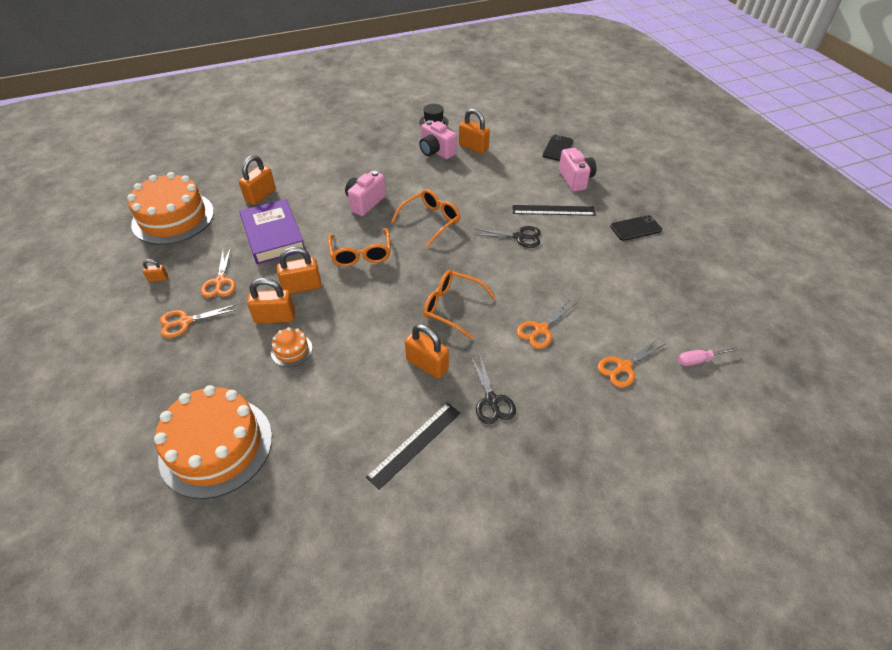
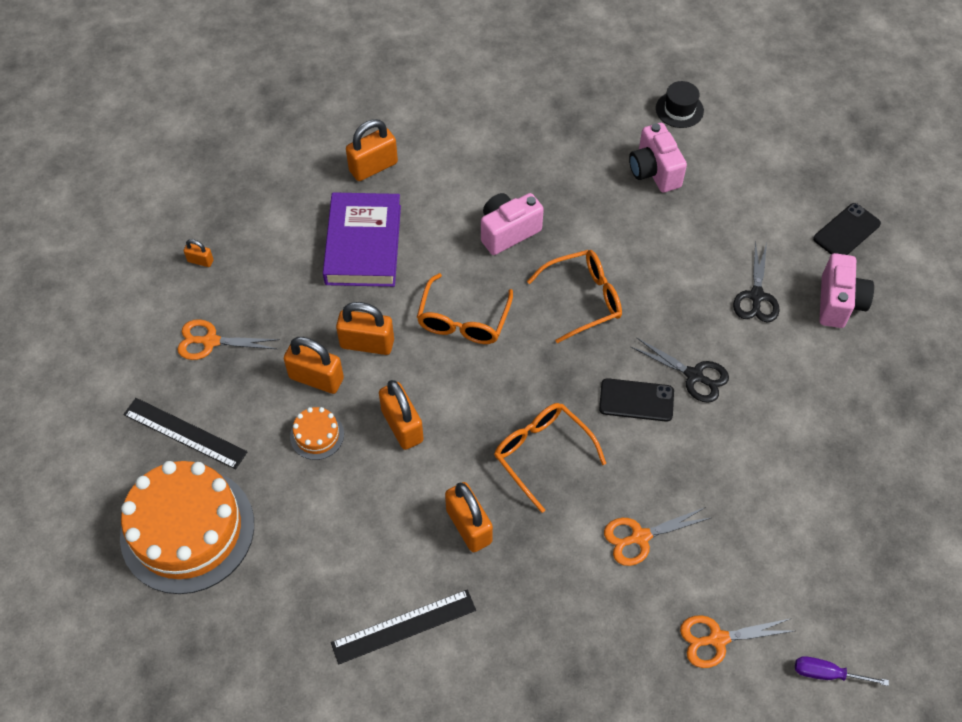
camera: 25 degrees right, 10 degrees up
(173, 218) = (249, 165): orange cake -> none
(220, 281) = (271, 295): orange scissors -> none
(473, 147) = (715, 182): orange padlock -> orange padlock (402, 426)
(491, 400) = (522, 610): black scissors -> black scissors (756, 296)
(553, 210) = (770, 348): black ruler -> black ruler (184, 433)
(635, 228) = (876, 428): black phone -> black phone (636, 400)
(698, 360) = (826, 673): pink screwdriver -> purple screwdriver

